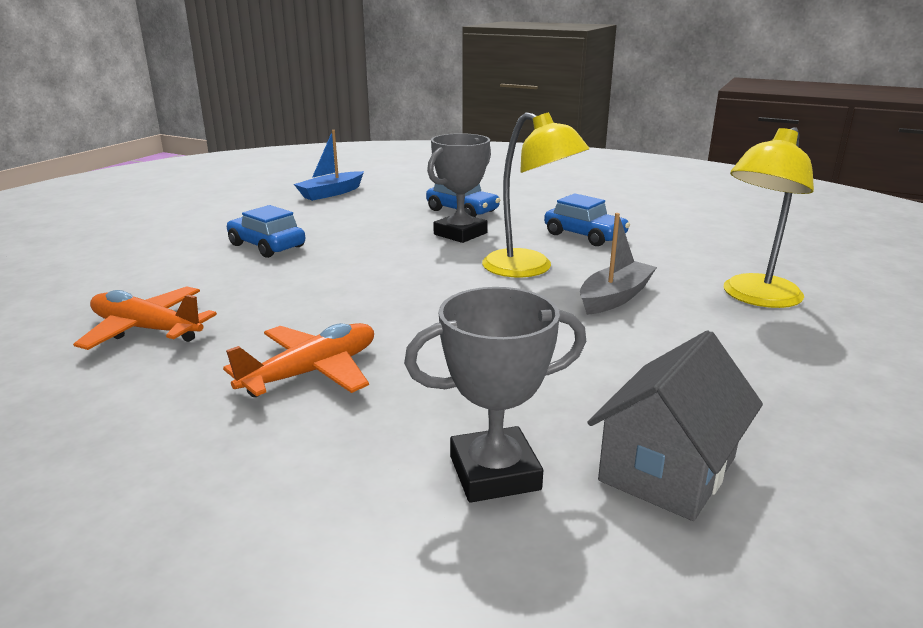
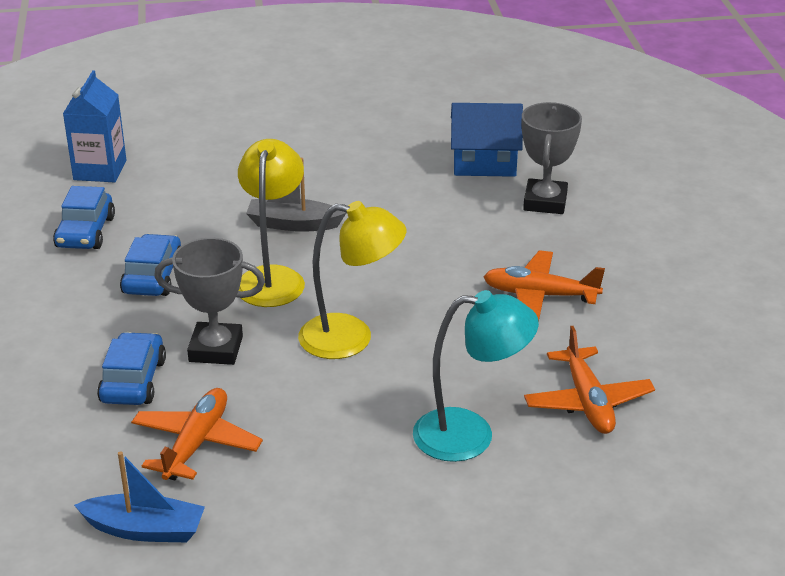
camera: 125 degrees left, 10 degrees up
(219, 276) = (470, 435): none -> turquoise lamp
(267, 246) = (375, 456): blue car -> blue car (85, 232)
(374, 212) = (196, 443): none -> orange plane
(494, 473) = (545, 202): grey trophy -> grey trophy turned 60 degrees clockwise
(668, 469) = (484, 163): grey house -> blue house
(755, 298) = (234, 173): yellow lamp -> yellow lamp (351, 338)
(799, 250) = (100, 170): none -> blue carton

